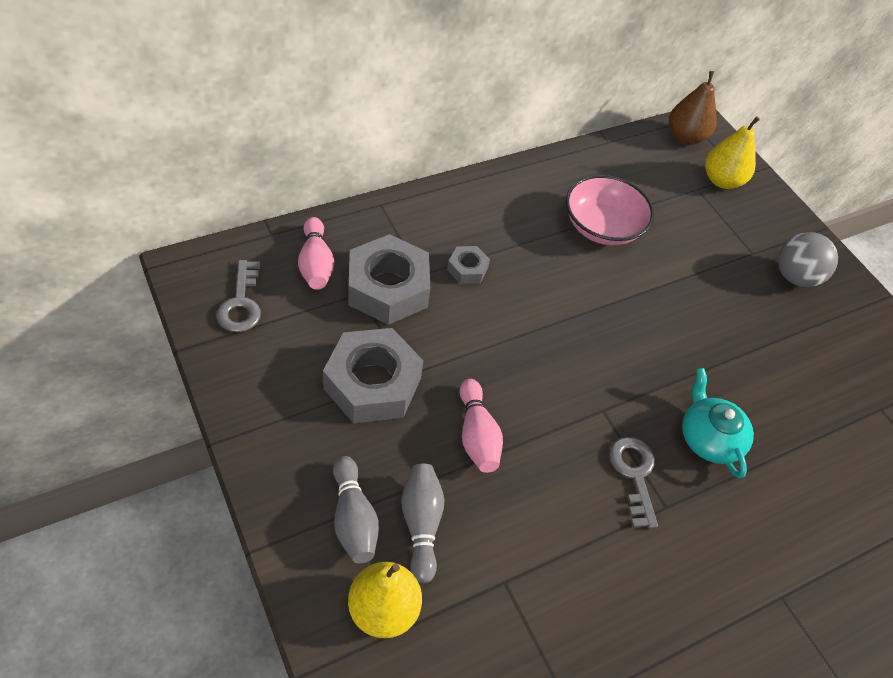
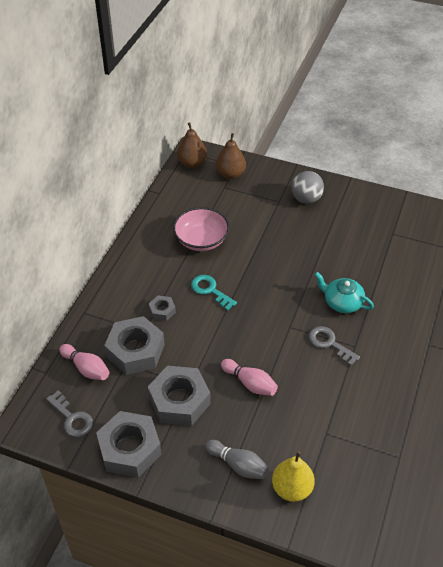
camera: 35 degrees left, 5 degrees down
(259, 388) = (130, 449): none -> grey nut
(421, 524) = (268, 441): grey bowling pin -> none
(549, 290) = (210, 290): none -> turquoise key
(722, 180) = (230, 174): yellow pear -> brown pear

